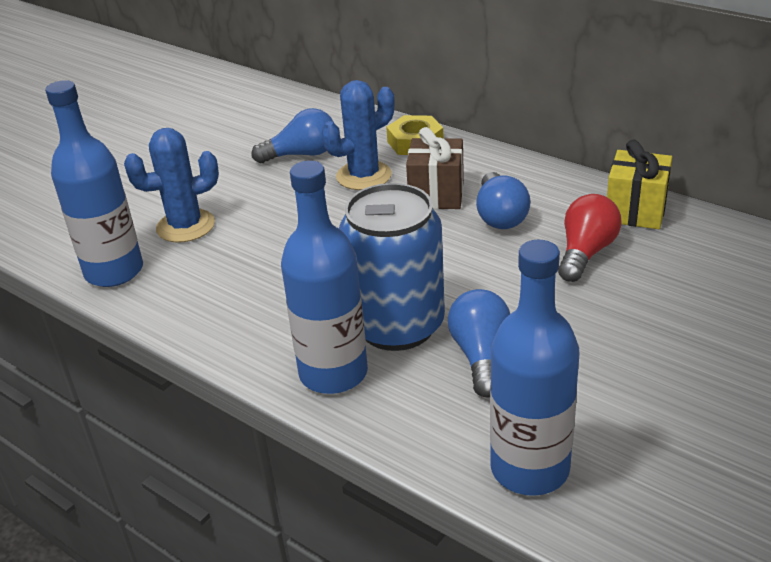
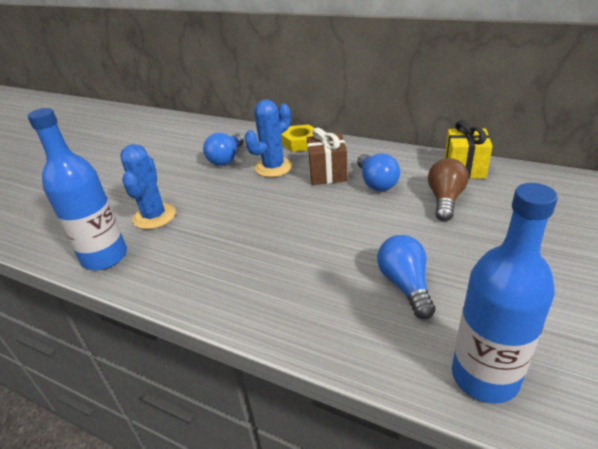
camera: 10 degrees left, 0 degrees up
(185, 226) = (154, 216): blue cactus -> blue cactus turned 60 degrees counterclockwise
(302, 154) = (226, 158): blue light bulb -> blue light bulb turned 135 degrees clockwise
(333, 373) = (297, 316): blue bottle -> none
(397, 326) = (333, 270): blue can -> none
(585, 253) = (445, 200): red light bulb -> brown light bulb

